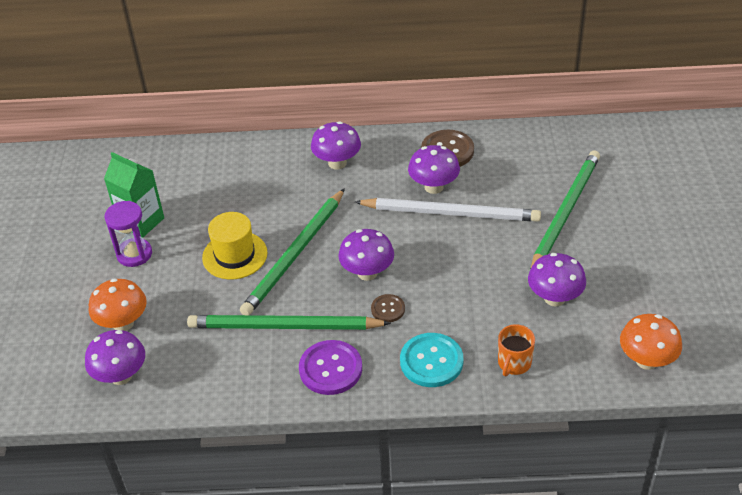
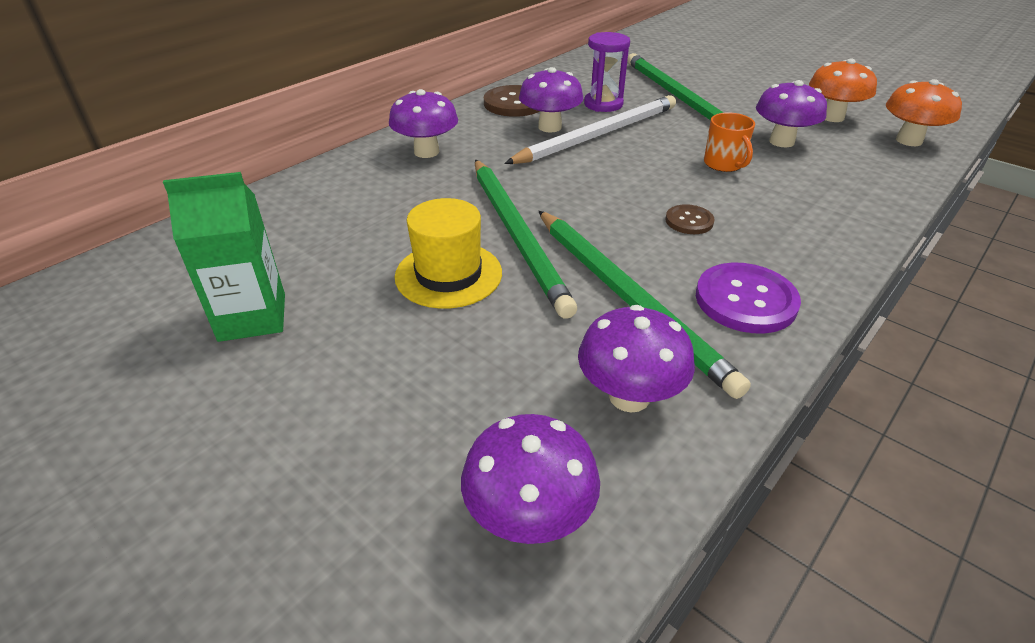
camera: 50 degrees left, 5 degrees down
(123, 323) = (415, 446): orange mushroom -> orange mushroom (832, 117)
(134, 254) = (298, 356): purple hourglass -> purple hourglass (603, 104)
(284, 326) = (628, 298): green pencil -> green pencil turned 75 degrees counterclockwise
(367, 273) = (615, 207): purple mushroom -> purple mushroom (629, 396)
(431, 361) = (803, 233): turquoise button -> none
(514, 363) = (853, 194): orange mug -> orange mug (724, 164)

